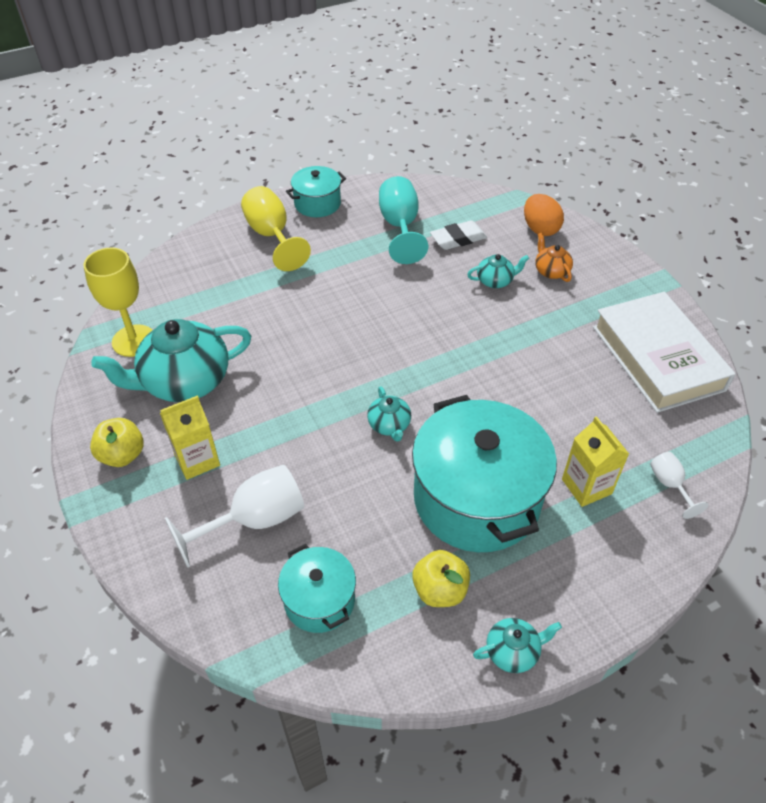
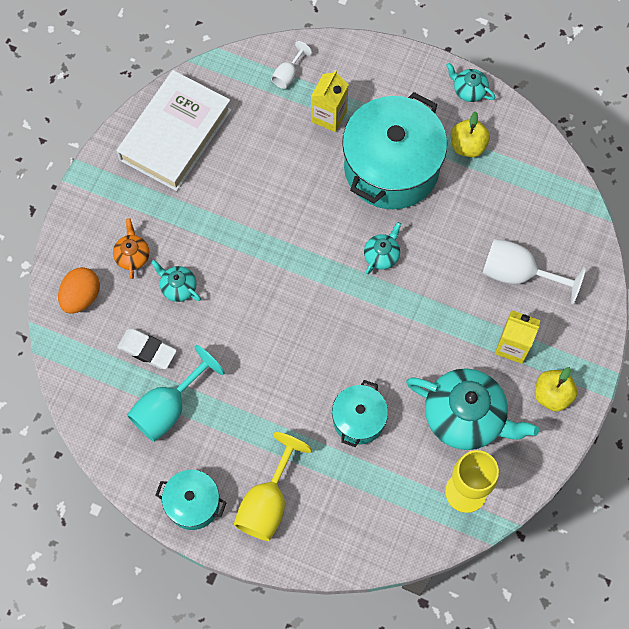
camera: 130 degrees left, 20 degrees up
(319, 600) = (529, 199): turquoise pot -> turquoise pot (358, 419)
(551, 271) = (132, 255): orange teapot -> orange teapot turned 150 degrees clockwise

